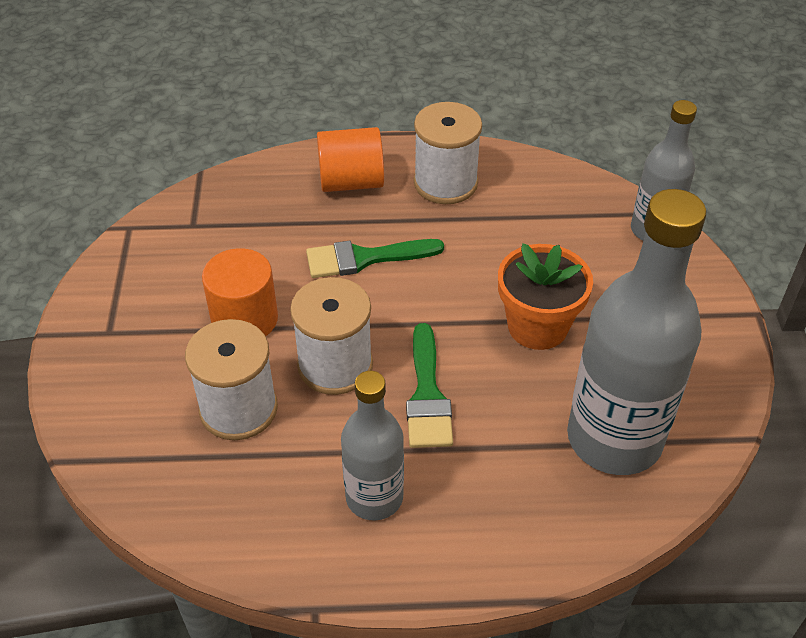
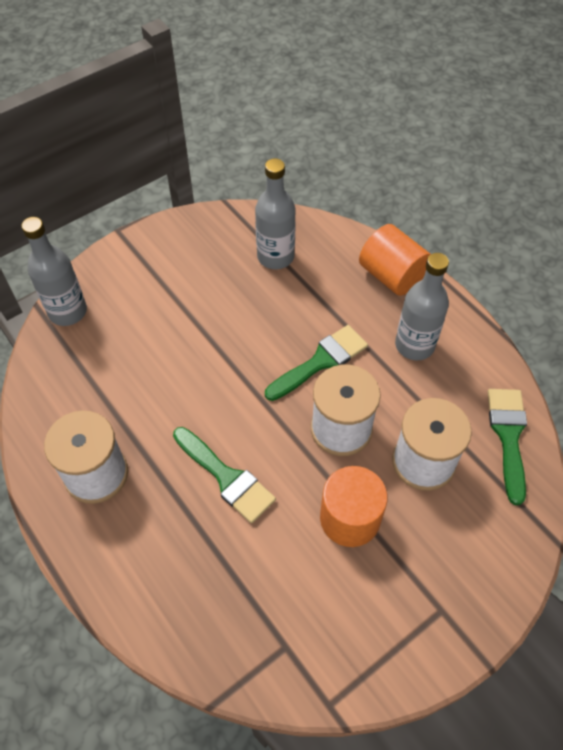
camera: 125 degrees left, 10 degrees up
(189, 504) = (508, 436): none -> green brush
(351, 182) = (141, 550): orange cylinder -> orange cylinder (392, 275)
(537, 326) = (214, 333): orange flower pot -> none
(614, 439) = (275, 256): grey bottle -> grey bottle, size x0.58

